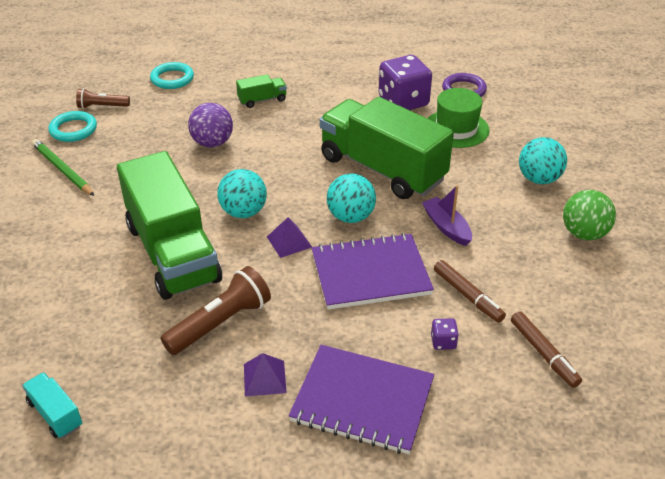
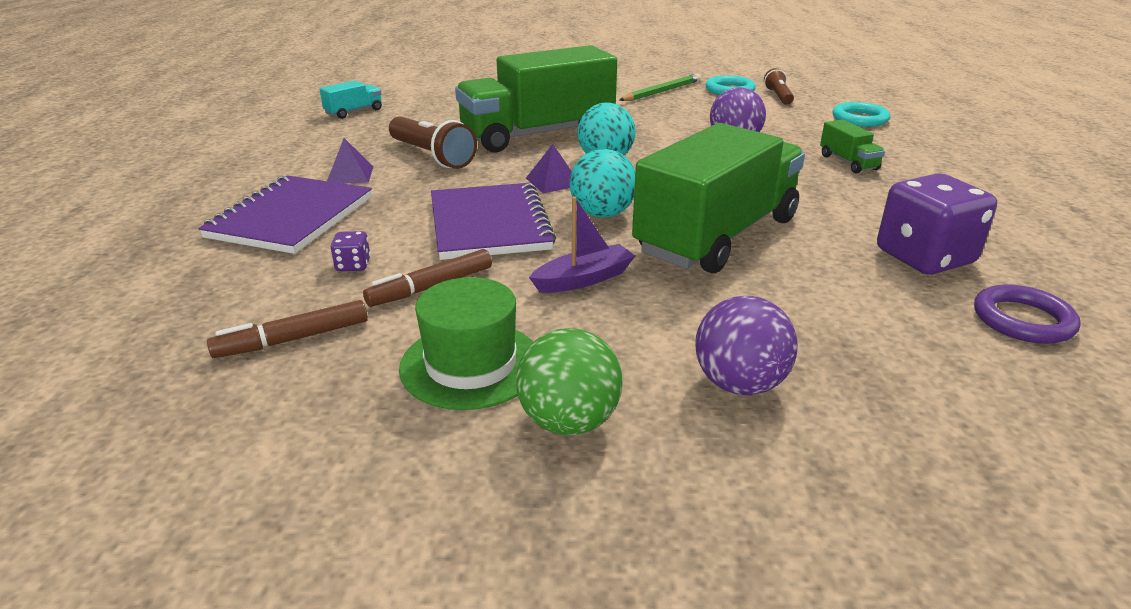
camera: 90 degrees right, 10 degrees down
(456, 128) = (869, 303): green hat -> green hat (471, 364)
(539, 179) = (739, 384): turquoise ball -> purple ball

